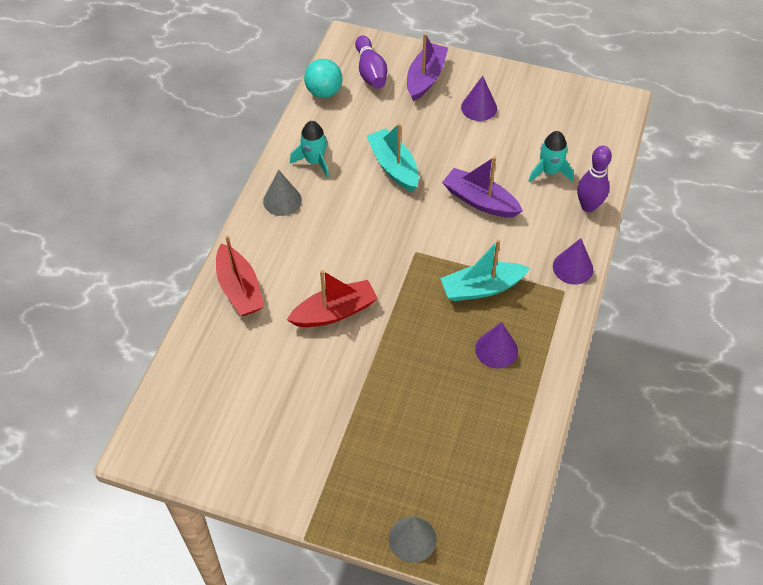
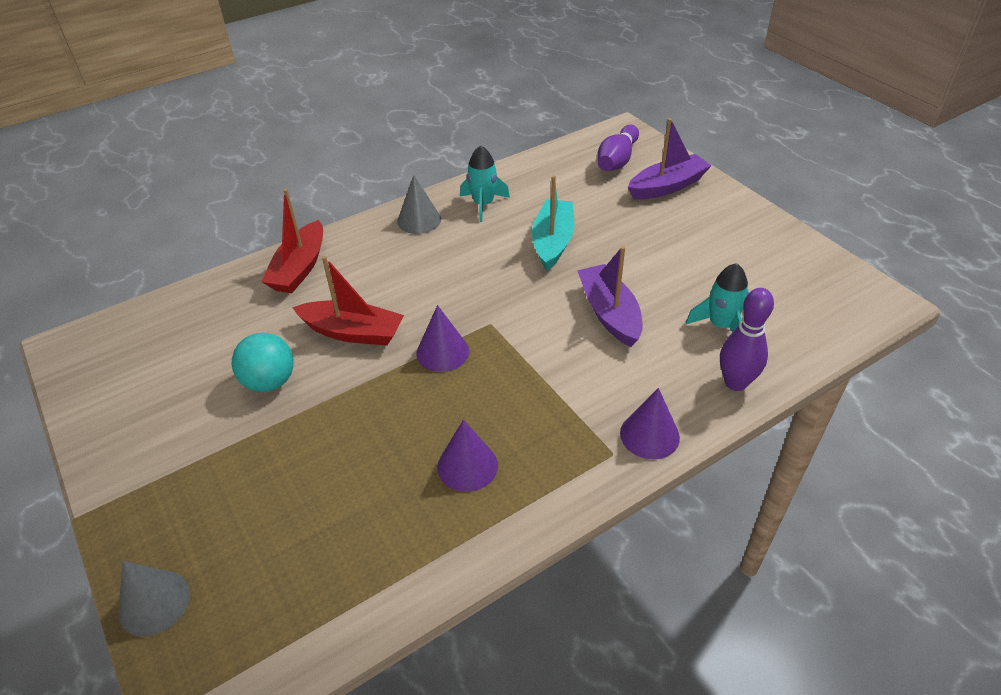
camera: 40 degrees right, 10 degrees down
(324, 92) = (555, 158): turquoise ball -> turquoise ball (270, 382)
(479, 107) = (699, 233): purple cone -> purple cone (442, 352)
(482, 288) = (520, 395): turquoise boat -> none

